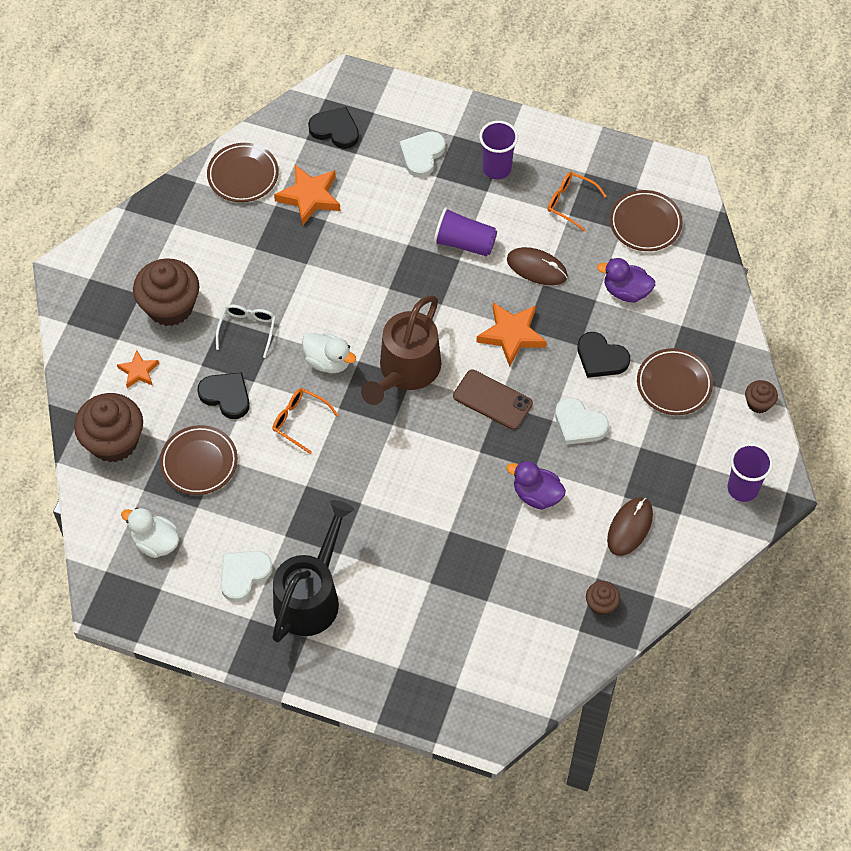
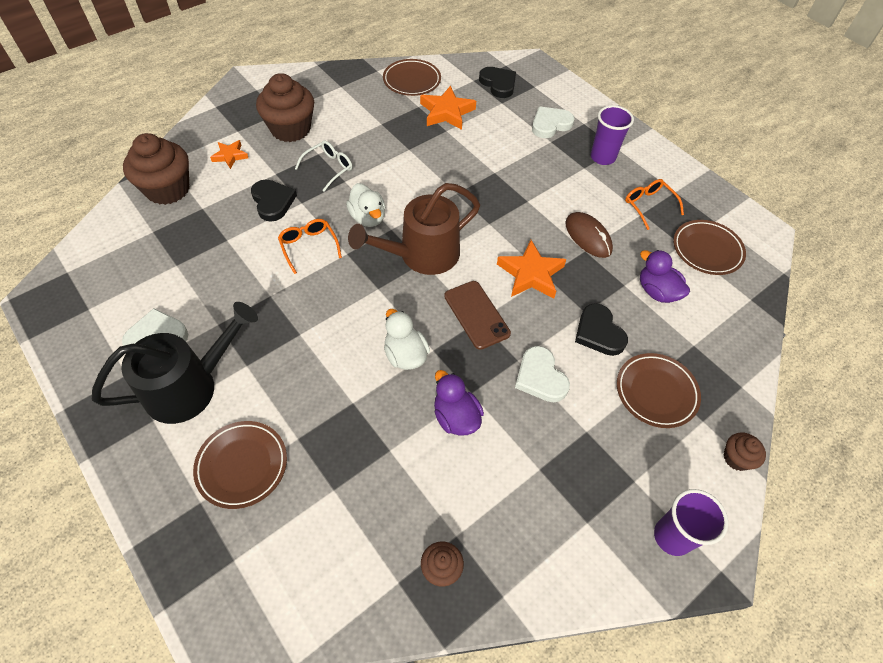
camera: 30 degrees right, 5 degrees down
(155, 542) = (121, 272): white duck -> white duck (405, 355)
(199, 462) = (209, 235): brown plate -> brown plate (242, 466)
(464, 243) = (540, 192): purple cup -> none
(630, 527) = (525, 504): brown mouse -> none

